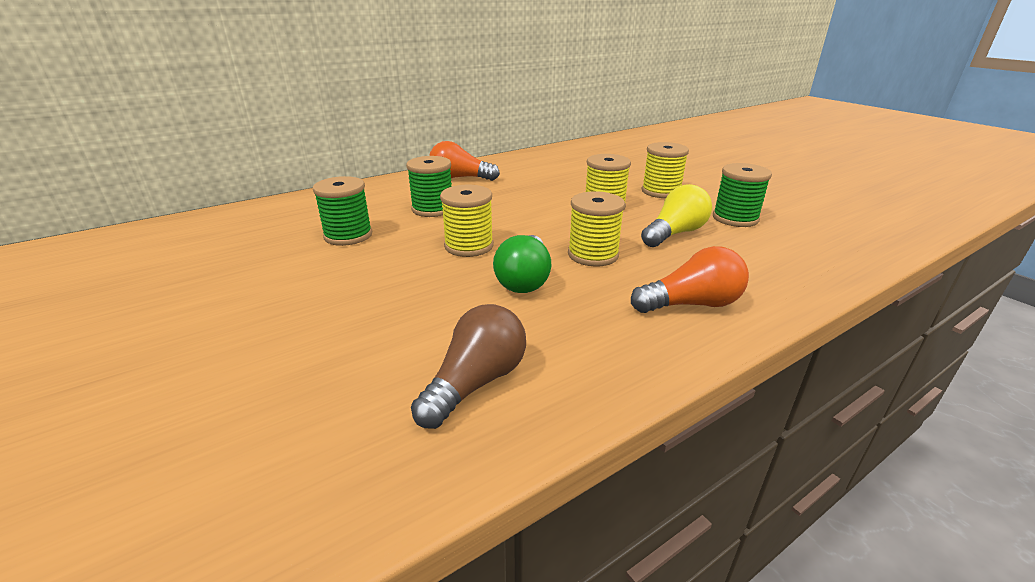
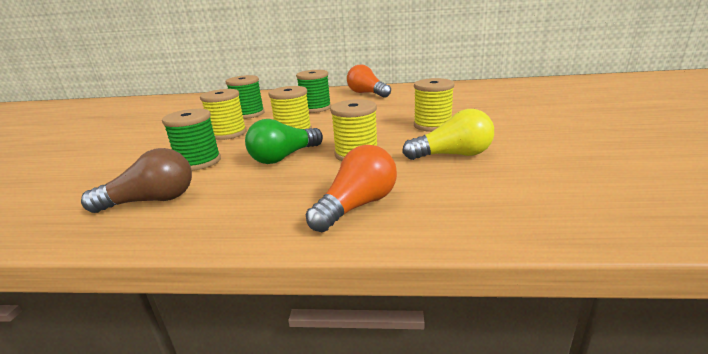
camera: 40 degrees right, 5 degrees down
(661, 191) = (507, 123): yellow spool -> yellow spool (228, 133)
(691, 304) = (357, 206): orange light bulb -> orange light bulb turned 75 degrees counterclockwise
(735, 218) = (541, 156): green spool -> green spool (199, 162)

